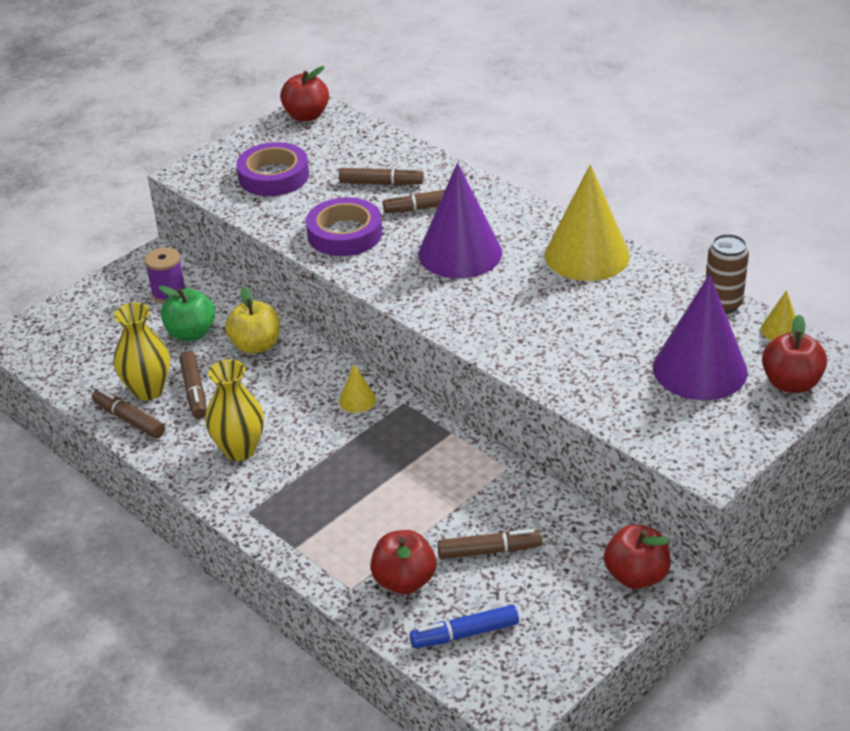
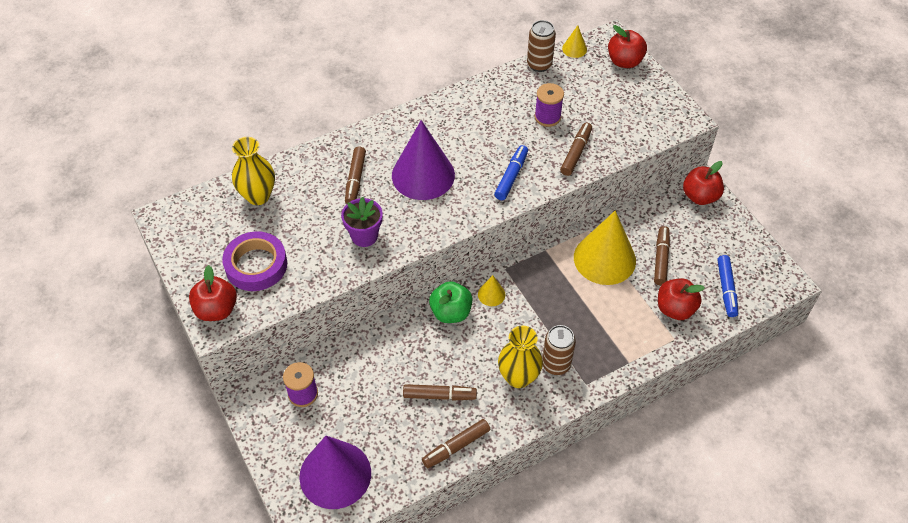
camera: 75 degrees left, 15 degrees up
(148, 390) = (425, 428): yellow vase -> yellow vase (258, 196)
(191, 333) = (365, 386): green apple -> green apple (451, 312)
(256, 345) = (401, 344): yellow apple -> none
(269, 479) = (556, 364): none -> brown can
(306, 116) = (175, 224): red apple -> red apple (216, 310)
(344, 234) = (364, 236): purple tape -> purple flower pot
(381, 183) = (308, 198): brown marker -> brown marker (576, 153)
(496, 322) = (511, 176): none -> blue marker
(587, 255) = (458, 110): yellow cone -> yellow cone (604, 259)
(624, 331) = (547, 117): none -> purple spool
(700, 369) = (597, 95): purple cone -> purple cone (335, 474)

